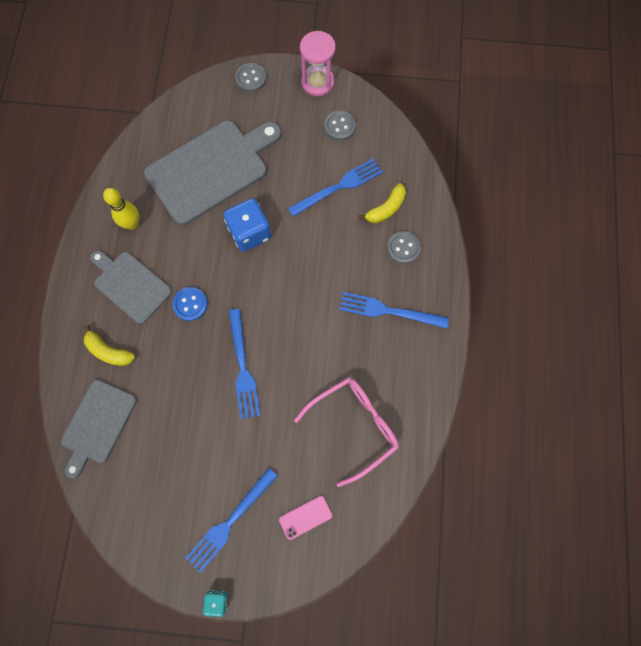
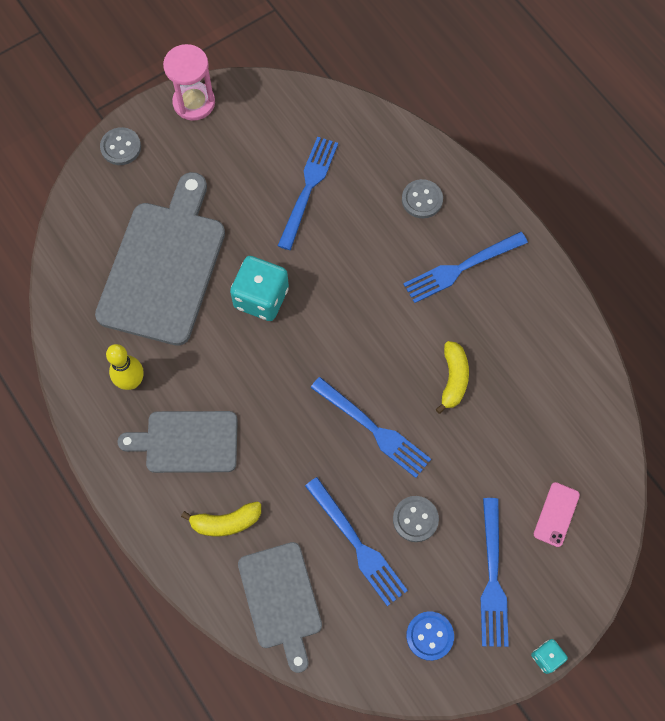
camera: 40 degrees left, 5 degrees down
(170, 430) = (358, 545): none -> blue fork
(190, 304) = (266, 412): blue button -> blue button (429, 636)
(250, 232) = (261, 298): blue dice -> turquoise dice
(339, 126) = (256, 130): grey button -> grey button (415, 519)
(354, 426) = (525, 397): pink glasses -> none
(386, 208) = (372, 175): yellow banana -> yellow banana (453, 379)

